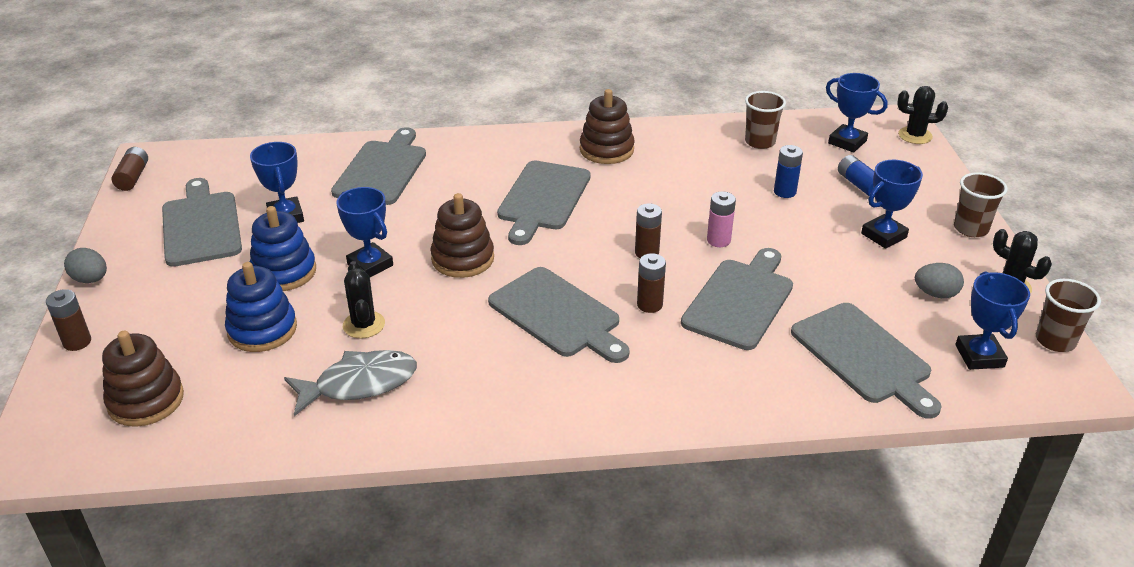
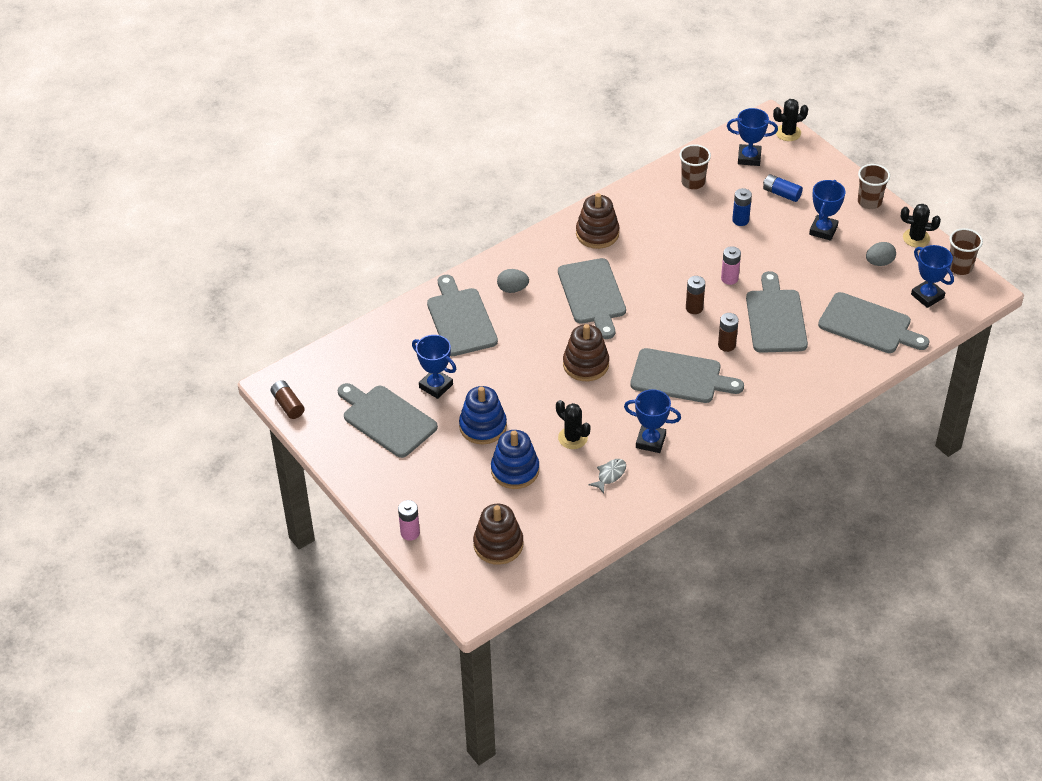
camera: 30 degrees left, 10 degrees up
(77, 342) = (410, 533): brown battery -> pink battery
(91, 279) = (362, 491): grey egg -> grey egg (512, 289)
(359, 384) = (610, 475): grey fish -> grey fish, size x0.53
(370, 265) = (532, 396): blue trophy -> blue trophy (650, 441)

